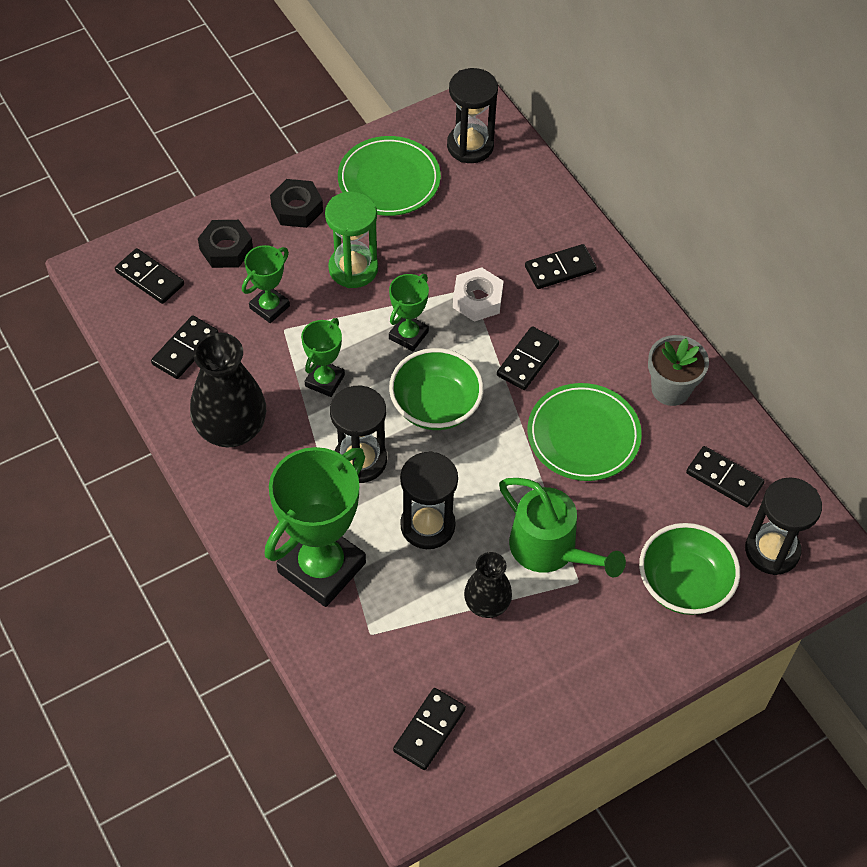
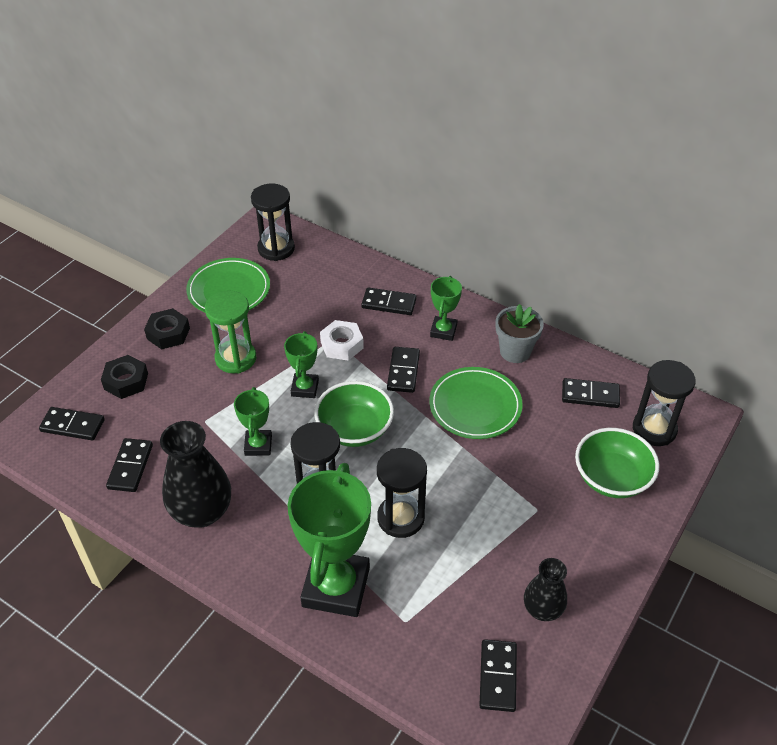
camera: 25 degrees left, 10 degrees down
(269, 307) = (184, 409): green trophy -> green trophy (443, 331)
(487, 604) = (481, 556): black vase -> black vase (542, 609)
(550, 550) = (503, 496): green watering can -> none
(560, 269) = (389, 303): black domino -> black domino turned 60 degrees clockwise

